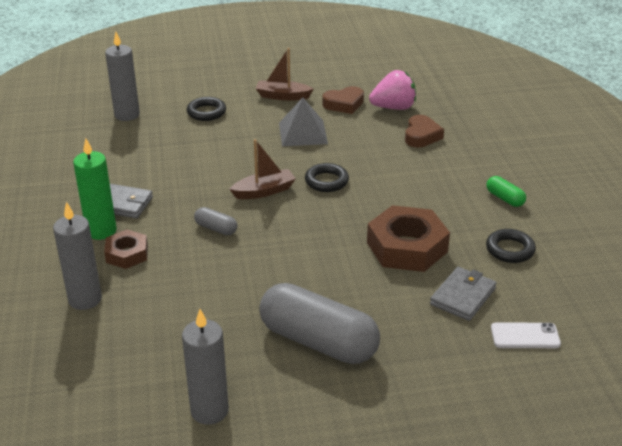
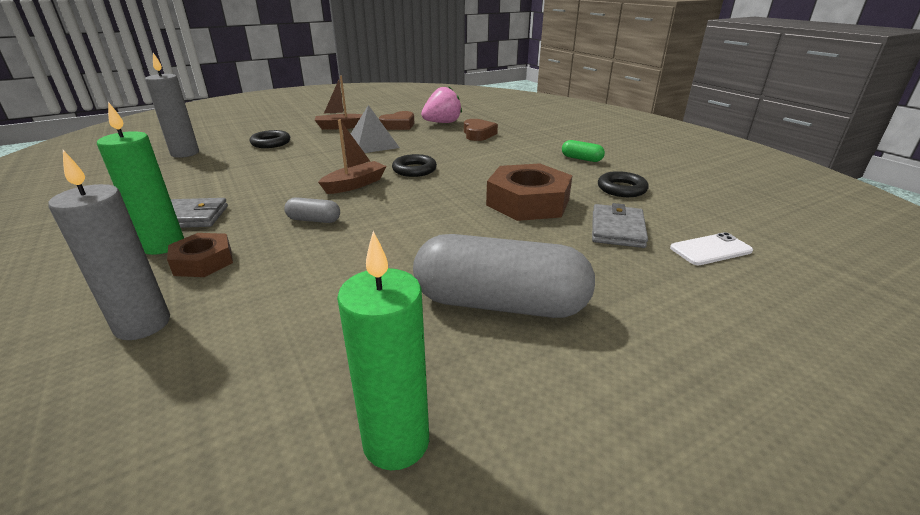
camera: 20 degrees left, 5 degrees down
(209, 411) = (396, 442): grey candle -> green candle

